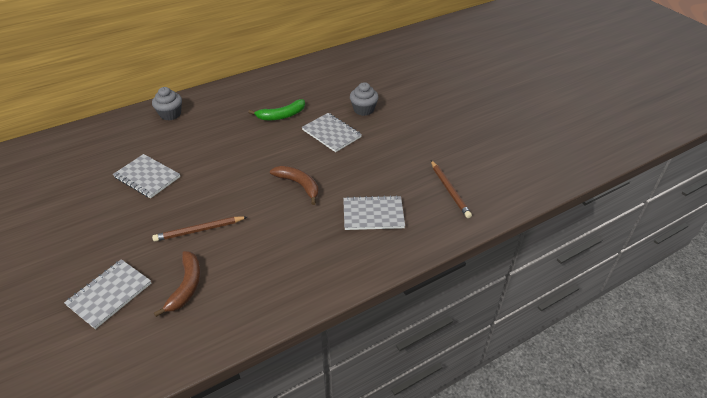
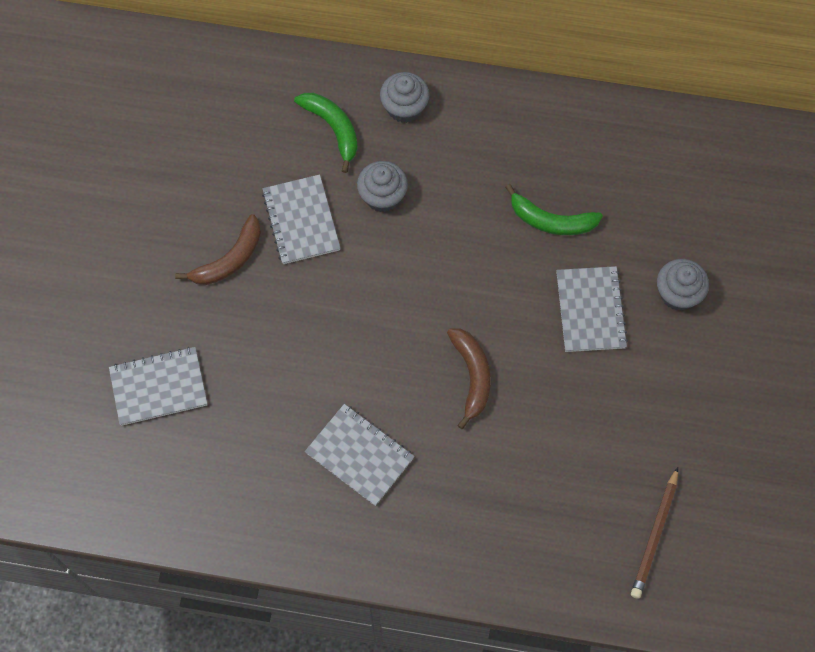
camera: 40 degrees right, 25 degrees up
(137, 137) = (333, 129): none -> green banana
(186, 147) = (382, 196): none -> grey cupcake
(186, 286) = (239, 438): brown banana -> brown banana (229, 260)
(199, 230) = (304, 363): brown pencil -> none
(373, 214) = (522, 497): grey notebook -> grey notebook (359, 455)

